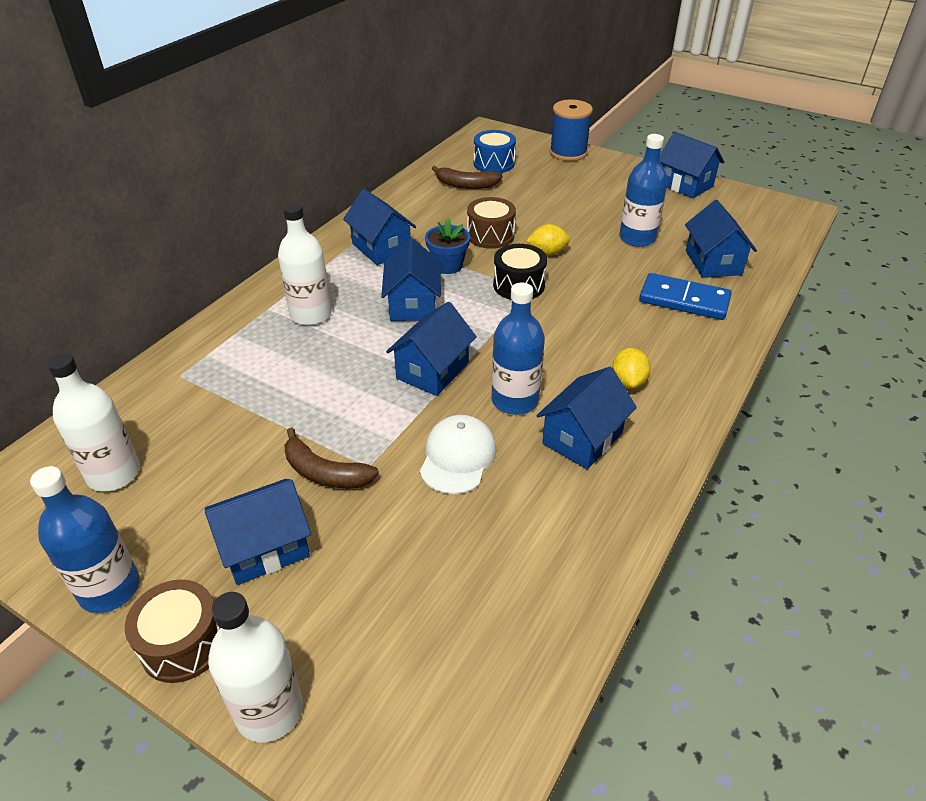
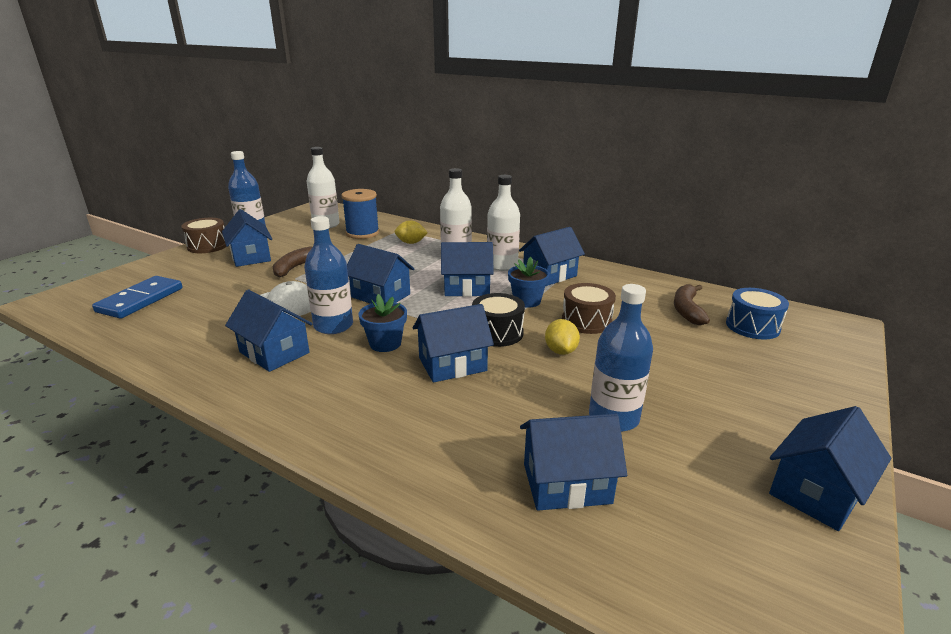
camera: 90 degrees right, 15 degrees down
(269, 710) = (153, 263): white bottle -> white bottle (502, 265)
(550, 356) = (385, 343): none -> blue flower pot
(568, 153) = (833, 380): blue spool -> blue spool (362, 233)
(581, 311) = (452, 364): none -> blue house
(628, 382) = (334, 382): yellow lemon -> yellow lemon (411, 243)
(684, 300) = (471, 439): blue domino -> blue domino (141, 300)

